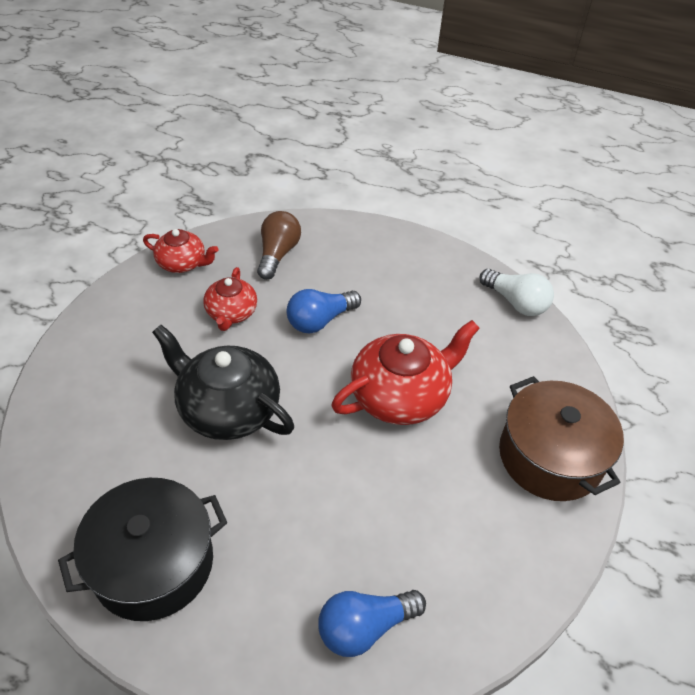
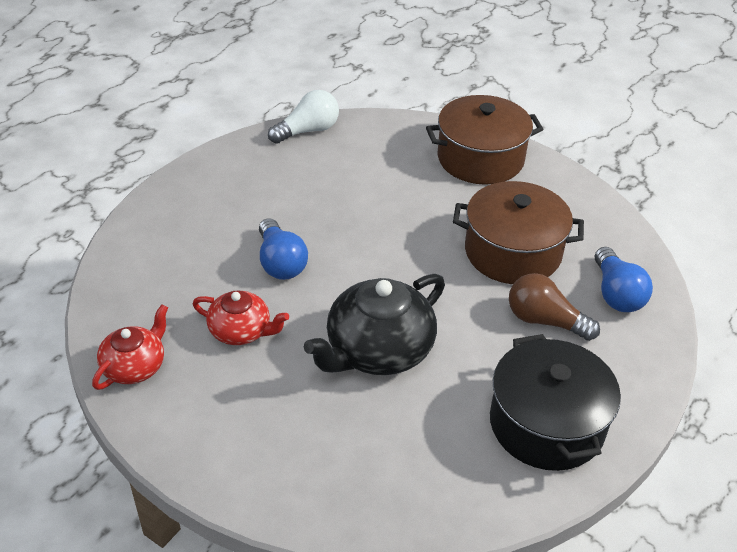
camera: 75 degrees left, 5 degrees down
(277, 254) = (161, 279): brown light bulb -> brown light bulb (545, 321)
(399, 507) = (512, 252): none -> brown pot
(401, 396) = (396, 226): red teapot -> none

